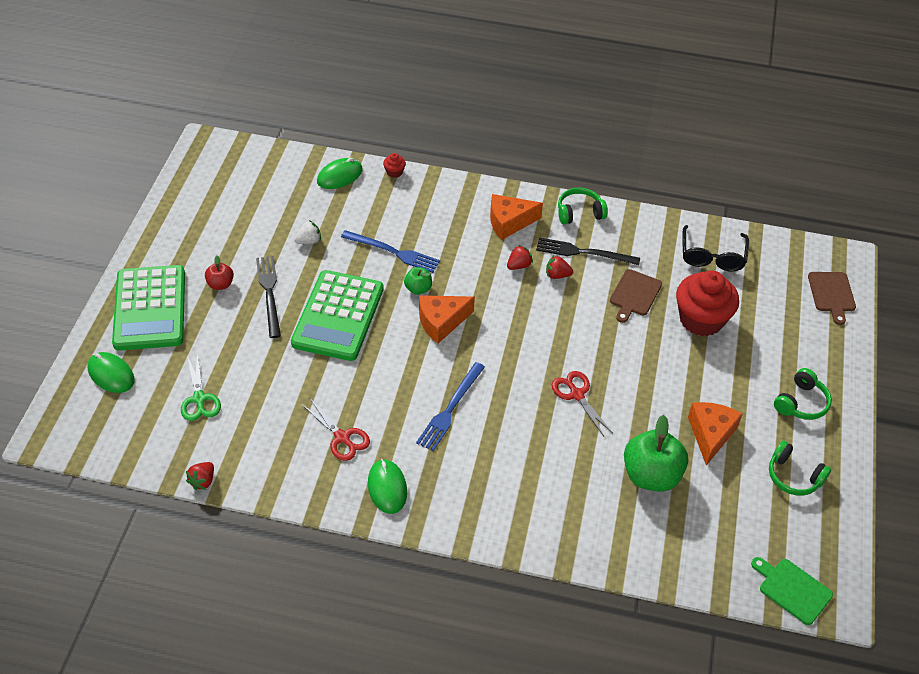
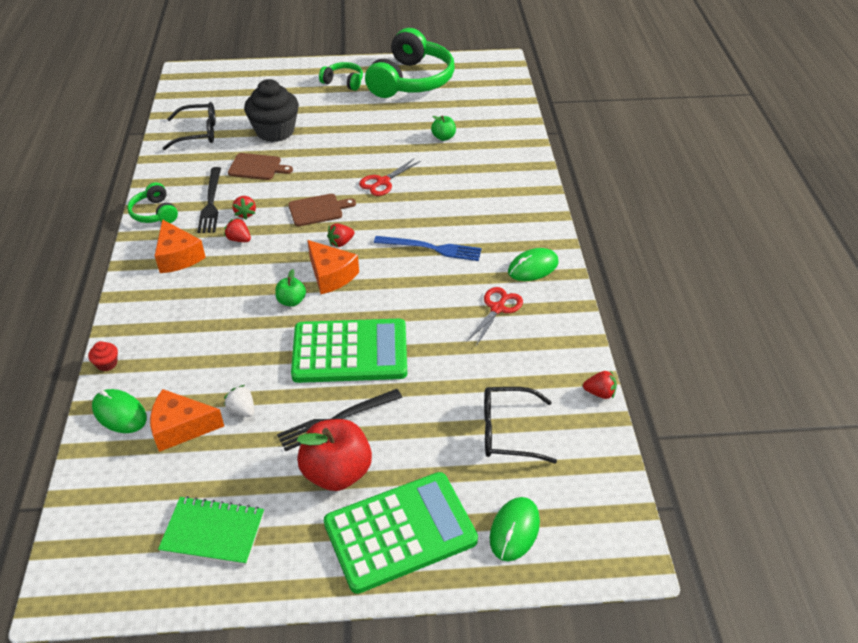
camera: 105 degrees left, 5 degrees down
(199, 399) = (507, 431): green scissors -> black glasses
(208, 213) = (213, 532): none -> green notebook
(220, 284) = (337, 472): red apple -> red apple, size x1.98
(393, 252) = (243, 332): blue fork -> none
(486, 338) = (341, 243): none -> red strawberry
(651, 475) = (443, 137): green apple -> green apple, size x0.50
(701, 319) = (275, 131): red cupcake -> black cupcake
(710, 434) = (392, 116): orange cheese -> orange cheese (181, 427)
(792, 589) = (501, 75): green cutting board -> none
(793, 476) = (411, 81): green headphones -> green headphones, size x2.12
(831, 294) = (227, 76): brown cutting board -> brown cutting board (318, 210)

